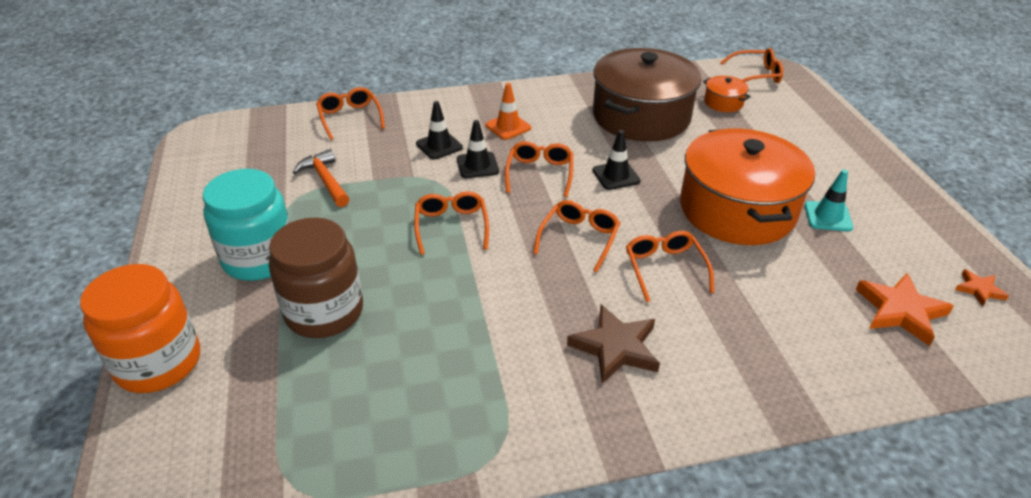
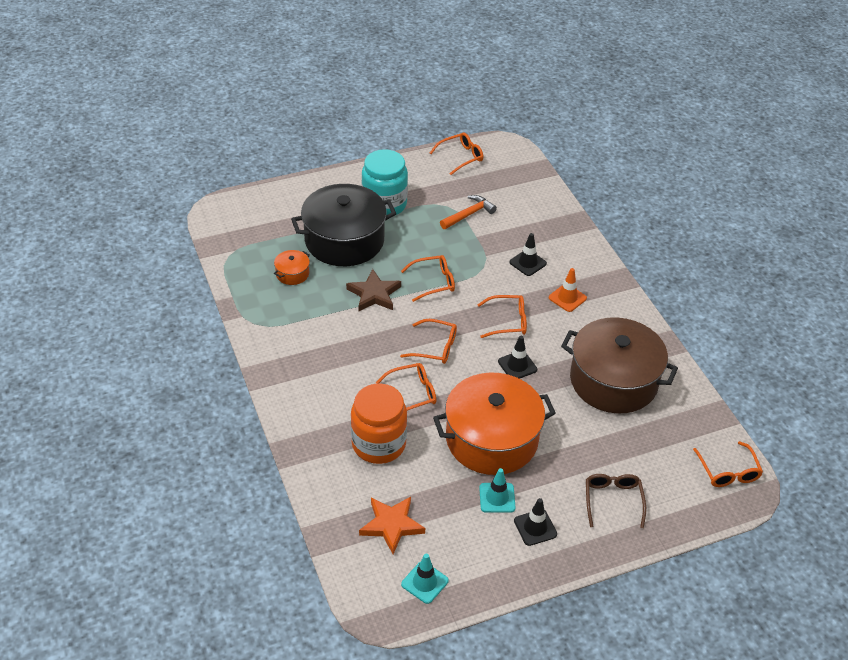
camera: 80 degrees right, 5 degrees up
(158, 363) = (299, 190): orange jar -> orange jar (379, 444)
(324, 312) = (344, 240): brown jar -> black pot
(350, 118) = (550, 210): orange glasses -> orange glasses (460, 157)
(477, 165) = (508, 286): black traffic cone -> black traffic cone (535, 527)
(615, 347) = (334, 369): brown star -> brown star (374, 294)
(723, 102) = (660, 441): orange pot -> orange pot (292, 274)
(809, 140) = (613, 501): none -> brown glasses
(979, 290) = (424, 582): orange star -> turquoise traffic cone

